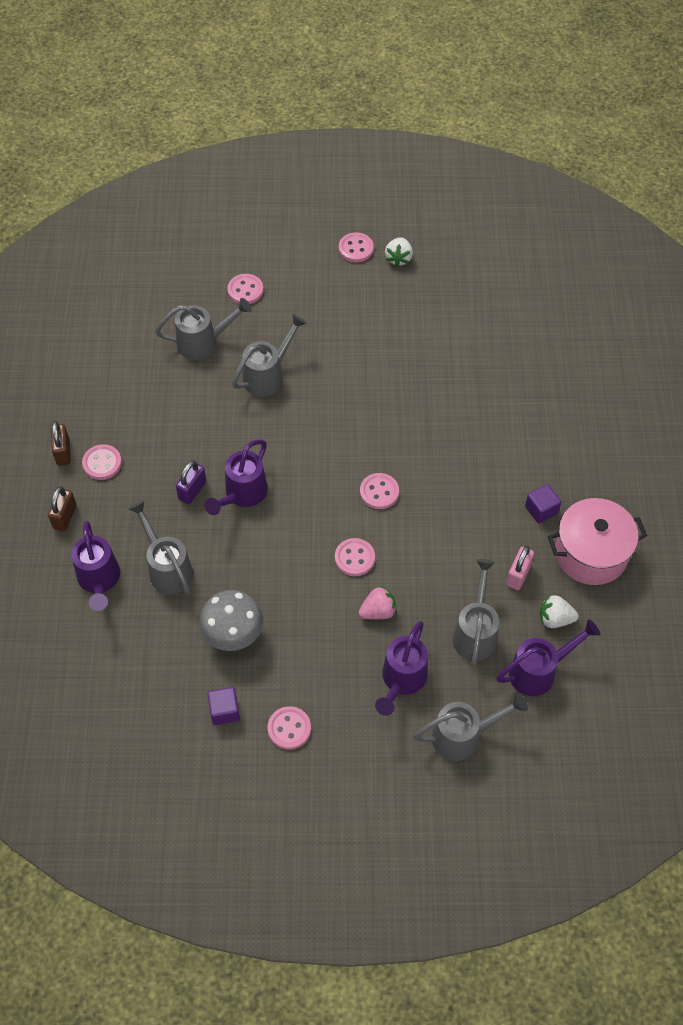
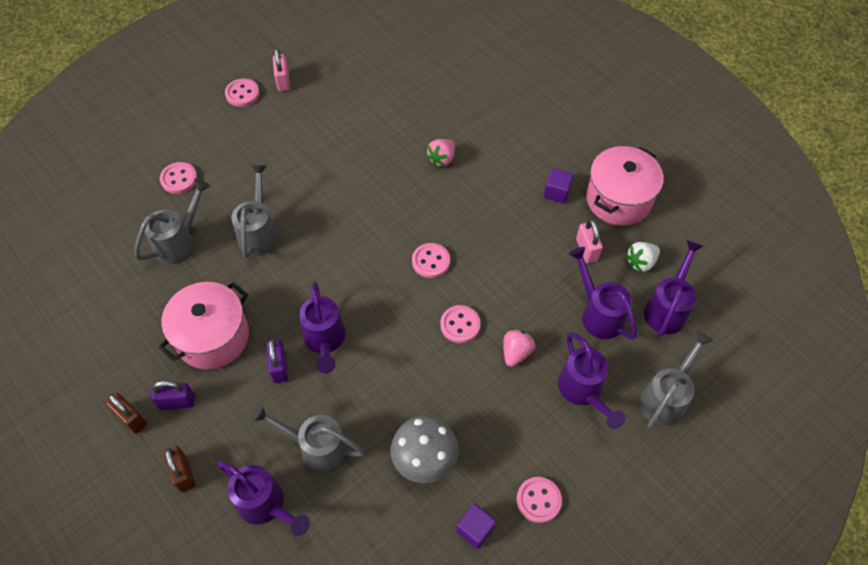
camera: 40 degrees left, 0 degrees up
(102, 463) = (177, 402): pink button -> purple padlock
(165, 433) = (213, 337): none -> pink pot
(398, 258) = (283, 81): white strawberry -> pink padlock
(469, 414) = (442, 159): none -> pink strawberry
(475, 632) = (598, 313): grey watering can -> purple watering can

